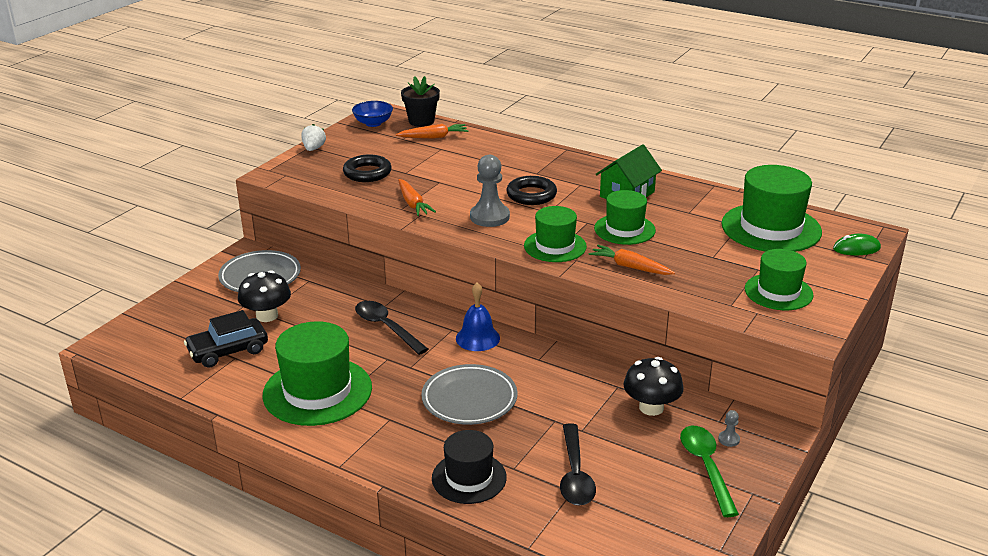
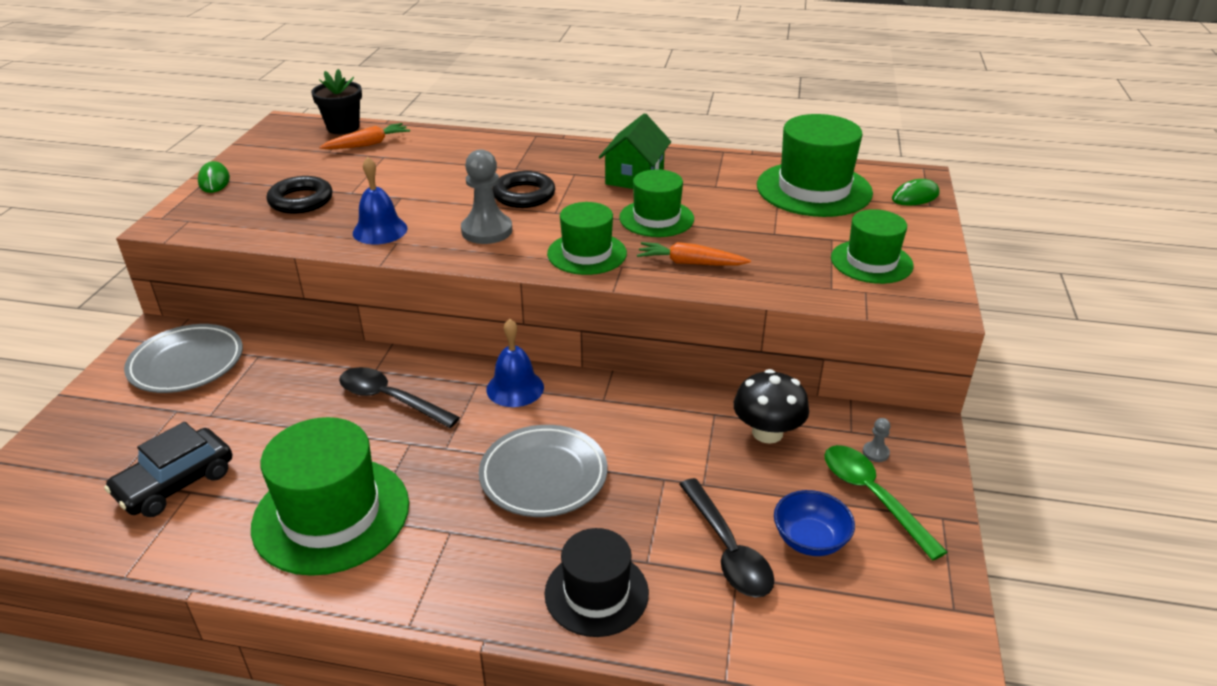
camera: 20 degrees left, 5 degrees up
(267, 316) = (216, 418): black mushroom -> none
(313, 149) = (214, 181): white strawberry -> green mouse
(373, 123) = (282, 138): blue bowl -> blue bowl (810, 540)
(413, 204) = (380, 230): orange carrot -> blue bell

